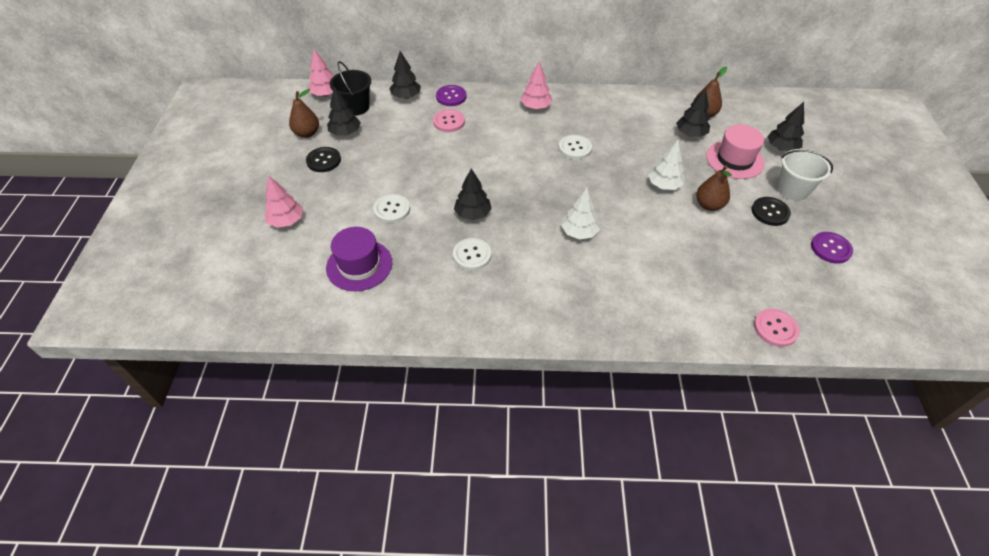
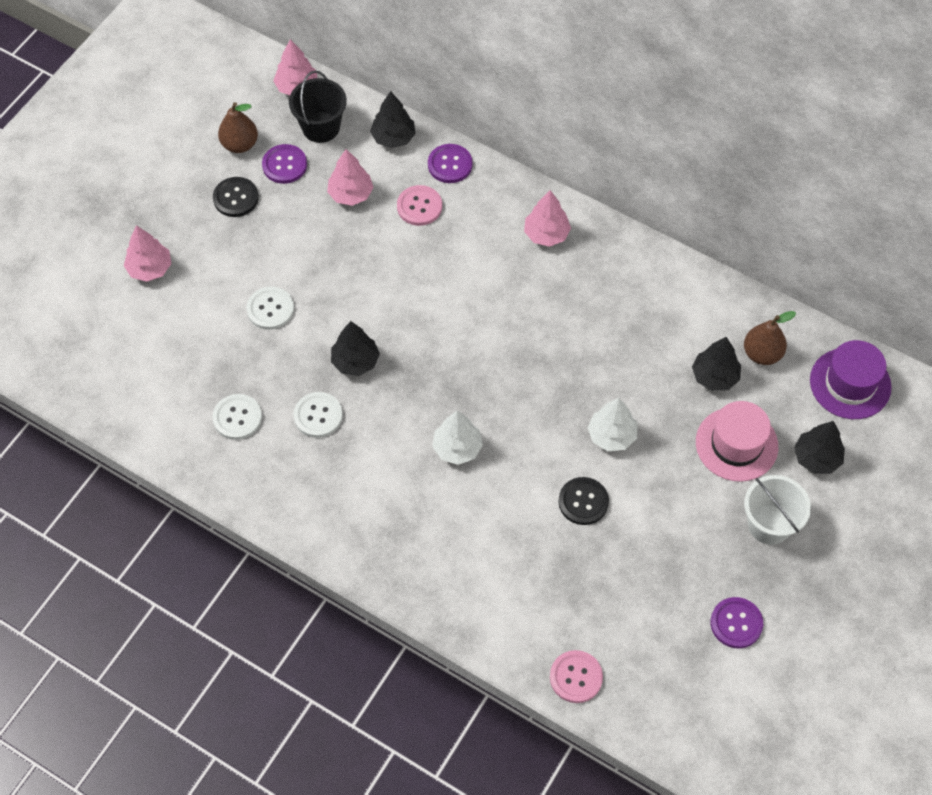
camera: 30 degrees right, 10 degrees up
(345, 133) = (284, 165): black tree -> purple button
(359, 265) = (193, 367): purple hat -> purple hat (850, 383)
(400, 131) = (350, 194): none -> pink tree
(575, 148) = (546, 325): white button -> white button (237, 418)
(709, 205) = (642, 491): brown pear -> none
(770, 212) = (709, 539): black button -> black button (583, 502)

